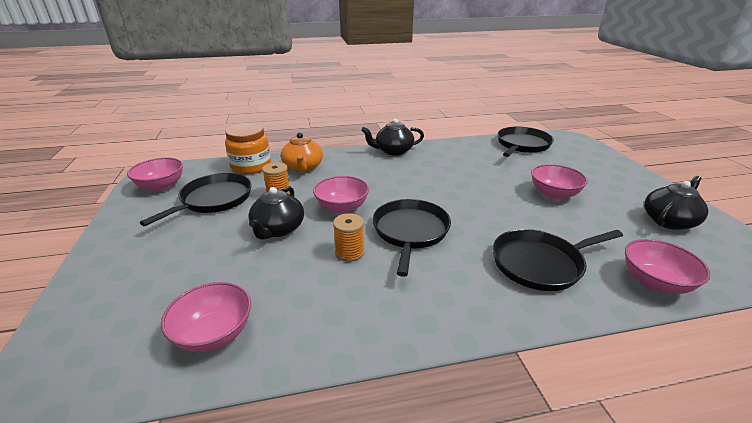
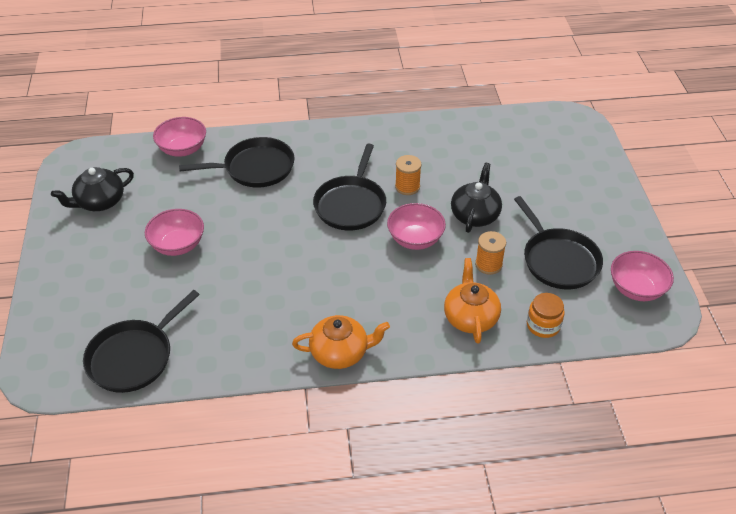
camera: 175 degrees left, 15 degrees up
(214, 200) = (558, 260): black pan -> black pan turned 60 degrees counterclockwise
(214, 334) = (492, 136): pink bowl -> none
(251, 166) = (543, 325): orange jar -> orange jar, size x0.62
(393, 151) = (340, 352): black teapot -> orange teapot

